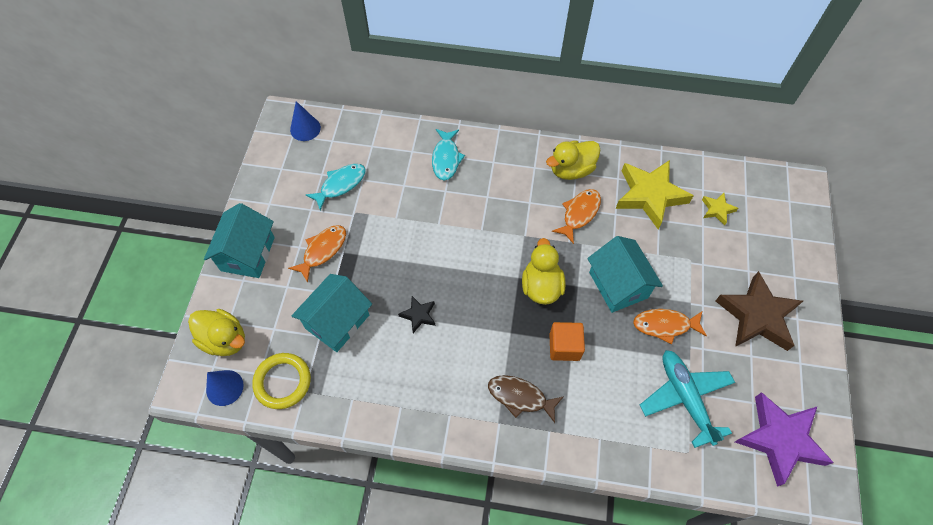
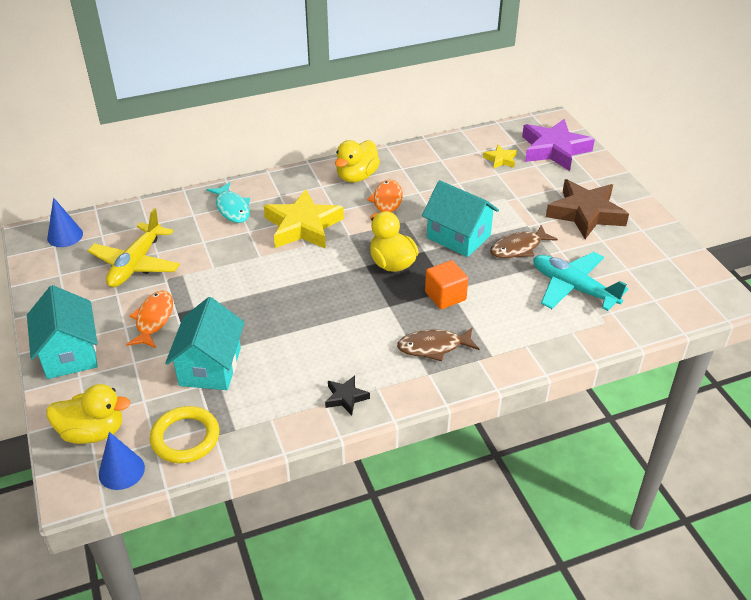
camera: 30 degrees left, 20 degrees down
(340, 185) = (136, 264): turquoise fish -> yellow plane
(418, 315) = (291, 329): black star -> black star (346, 397)
(650, 195) = (438, 170): yellow star -> yellow star (303, 226)
(665, 325) = (518, 248): orange fish -> brown fish
(780, 439) = (666, 283): purple star -> purple star (554, 150)

